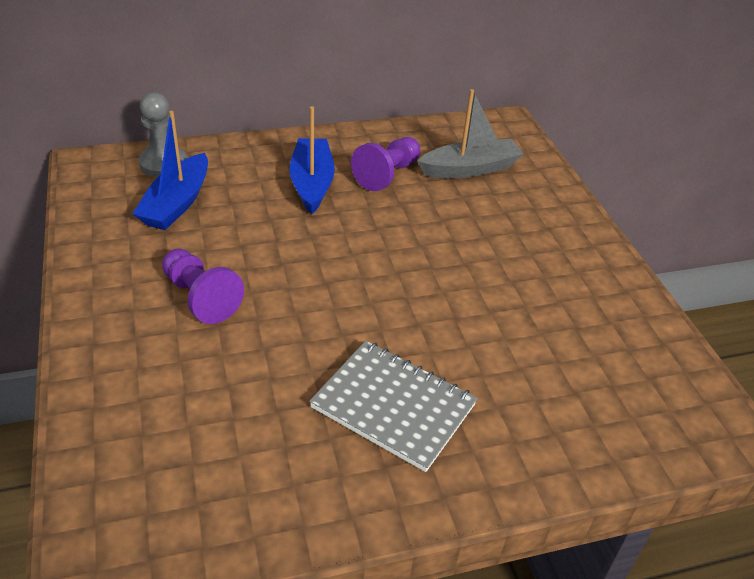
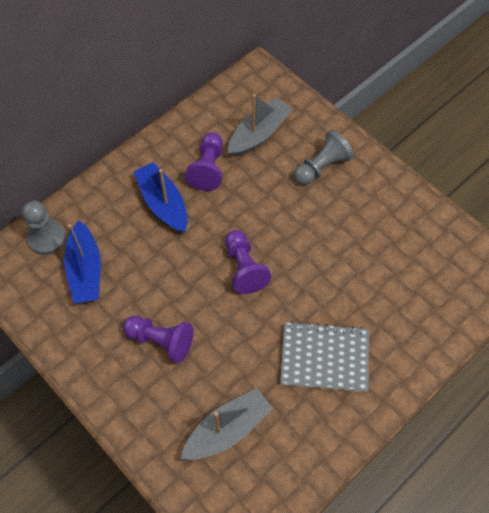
camera: 25 degrees left, 20 degrees up
(200, 424) = (227, 429): none -> grey boat
(359, 273) = (244, 268): none -> purple pawn
(527, 222) = (322, 167): none -> grey pawn

